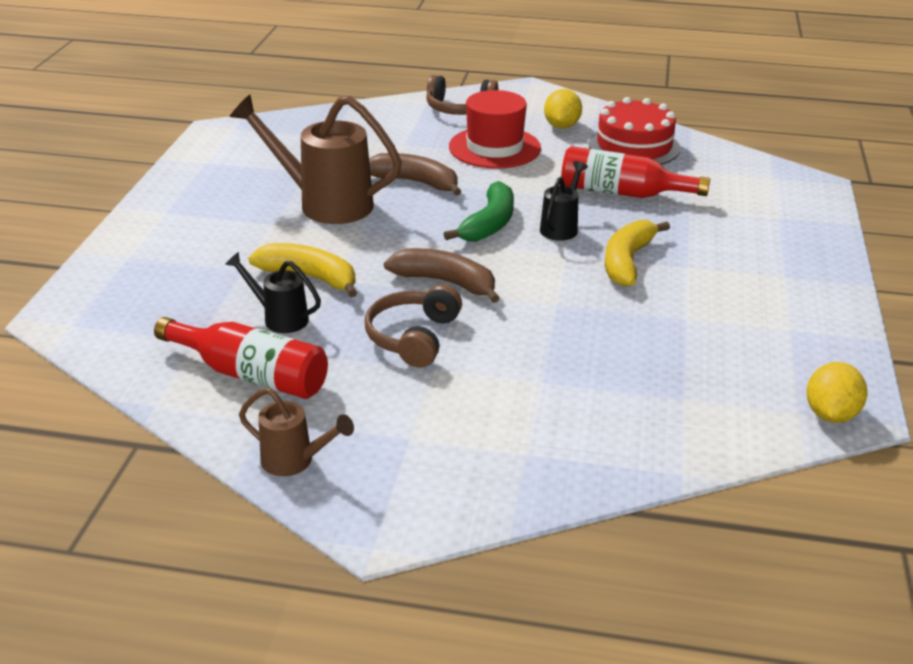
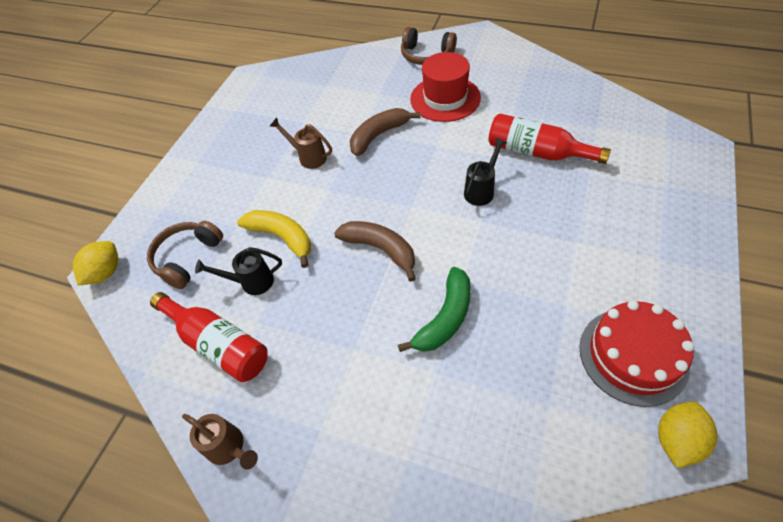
camera: 15 degrees right, 20 degrees up
(280, 318) = (251, 282): black watering can -> black watering can turned 45 degrees counterclockwise
(325, 204) = (308, 157): brown watering can -> brown watering can, size x0.52
(413, 337) = (344, 311): brown headphones -> brown headphones (187, 258)
(415, 182) = (379, 135): brown banana -> brown banana turned 75 degrees counterclockwise
(489, 224) = (426, 184): green banana -> green banana (445, 318)
(561, 126) = (501, 75): yellow lemon -> yellow lemon (105, 272)
(627, 261) = (528, 233): yellow banana -> none
(634, 146) = (555, 98): red cake -> red cake (633, 355)

